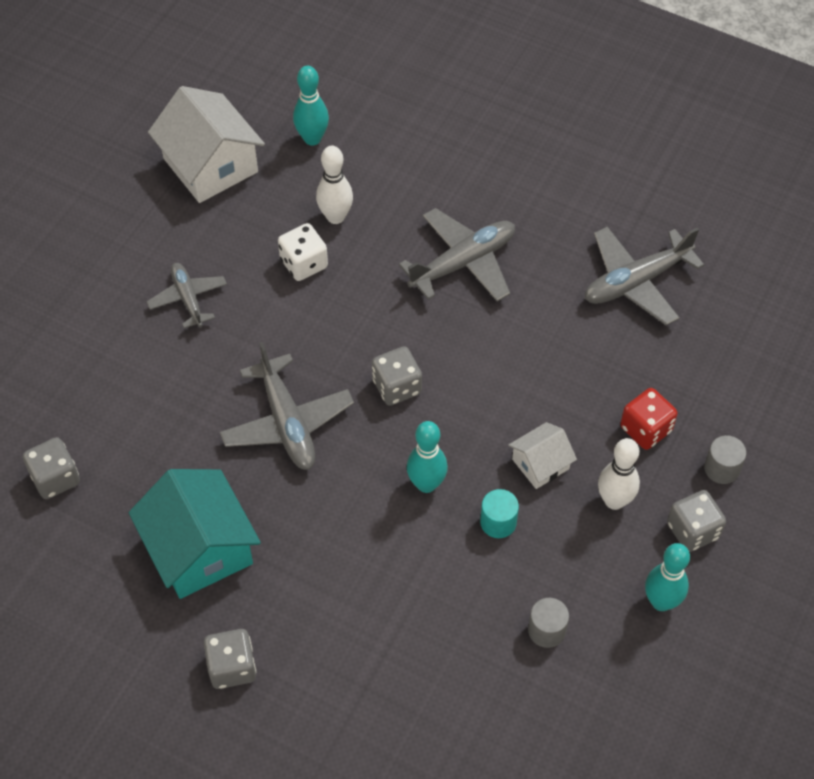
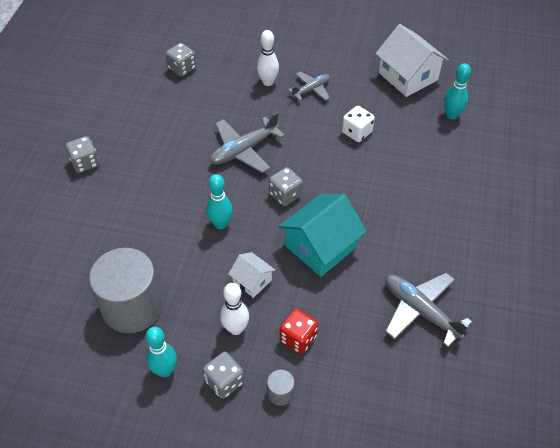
camera: 75 degrees right, 5 degrees down
(199, 549) = (153, 133): turquoise house -> turquoise house (320, 246)
(210, 165) = (408, 76): white house -> white house turned 75 degrees counterclockwise
(335, 217) = (398, 139): white bowling pin -> white bowling pin (268, 82)
(463, 263) = (392, 209): grey plane -> none
(498, 522) = (203, 266): turquoise cylinder -> none
(546, 630) = (132, 307): grey cylinder -> grey cylinder, size x2.45

